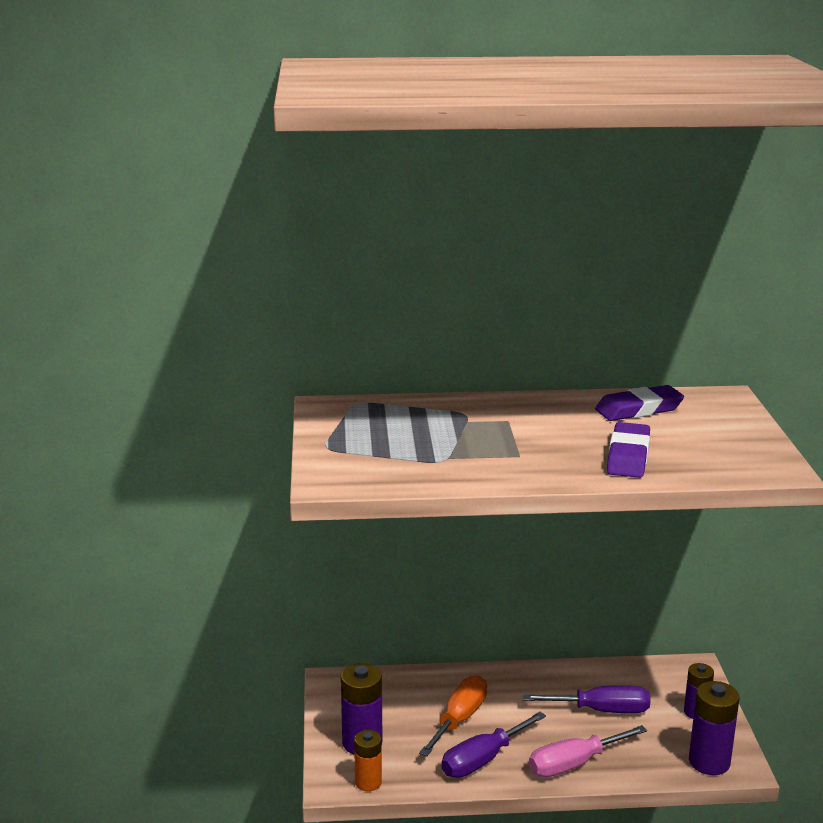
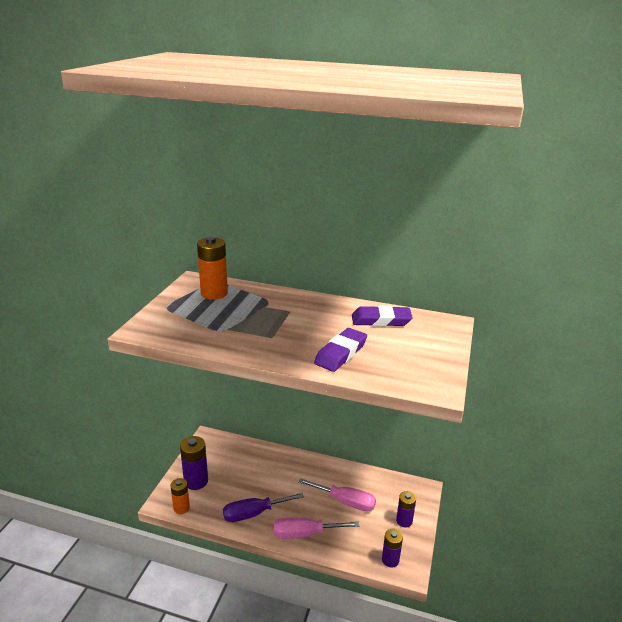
camera: 20 degrees right, 5 degrees up
(376, 418) = (214, 293): none -> orange battery
(459, 719) = (259, 482): orange screwdriver -> none
(602, 710) = (345, 502): purple screwdriver -> pink screwdriver
(709, 762) = (390, 560): purple battery -> purple battery, size x0.64

